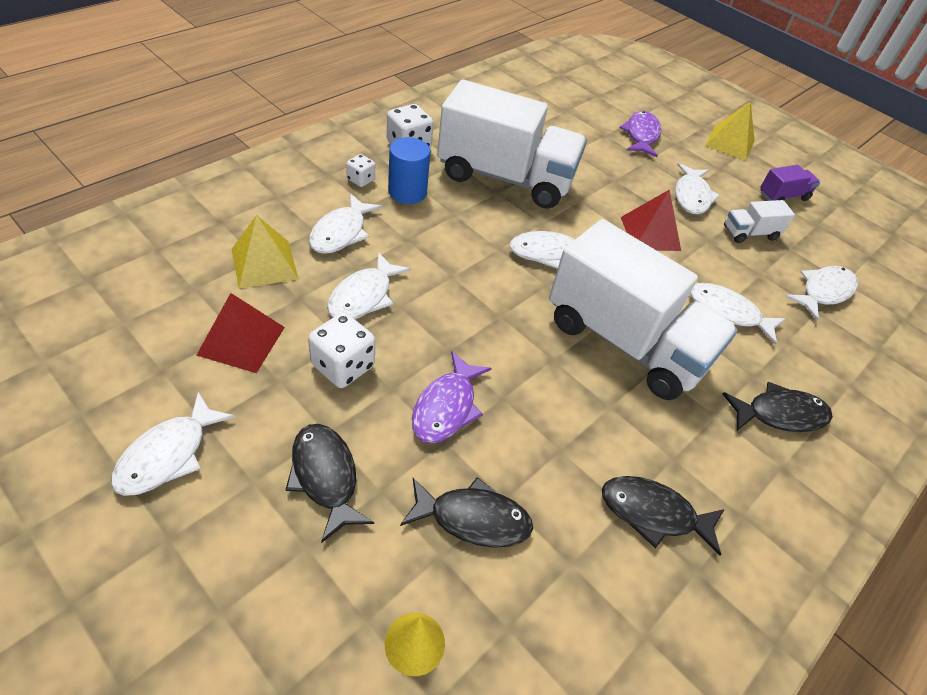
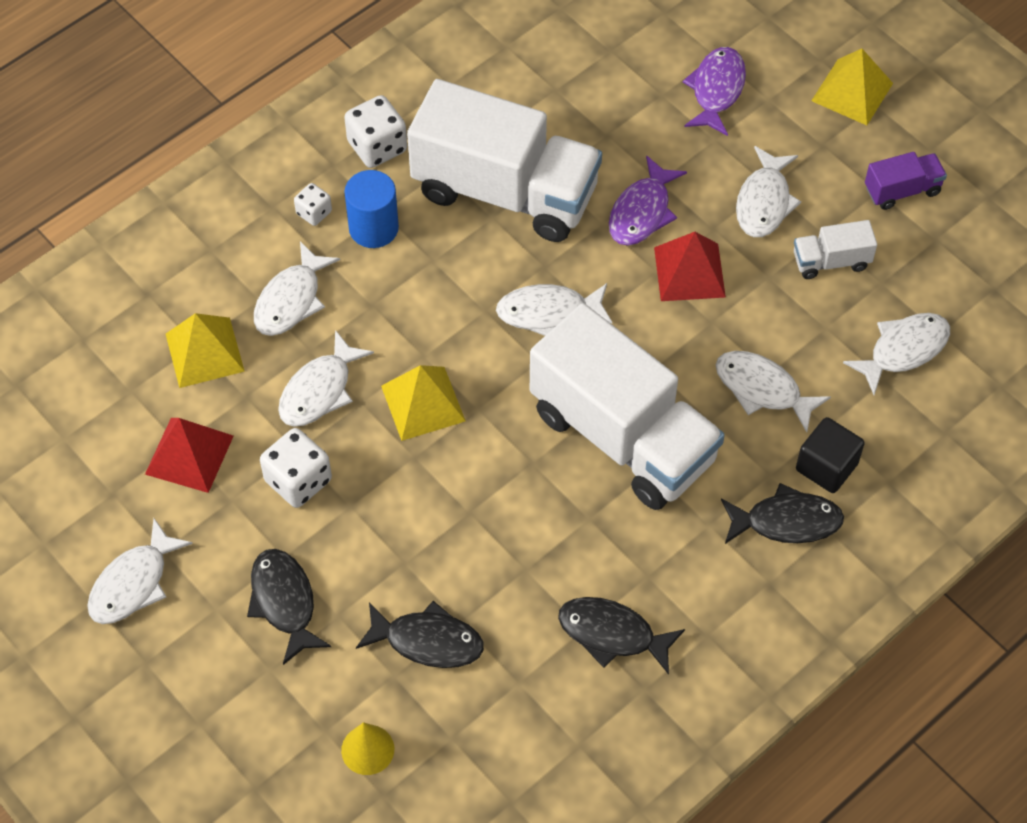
camera: 10 degrees right, 10 degrees up
(446, 407) = (408, 525): purple fish -> purple fish (642, 212)
(453, 310) = (423, 403): none -> yellow pyramid
(797, 371) = (826, 466): none -> black cube

